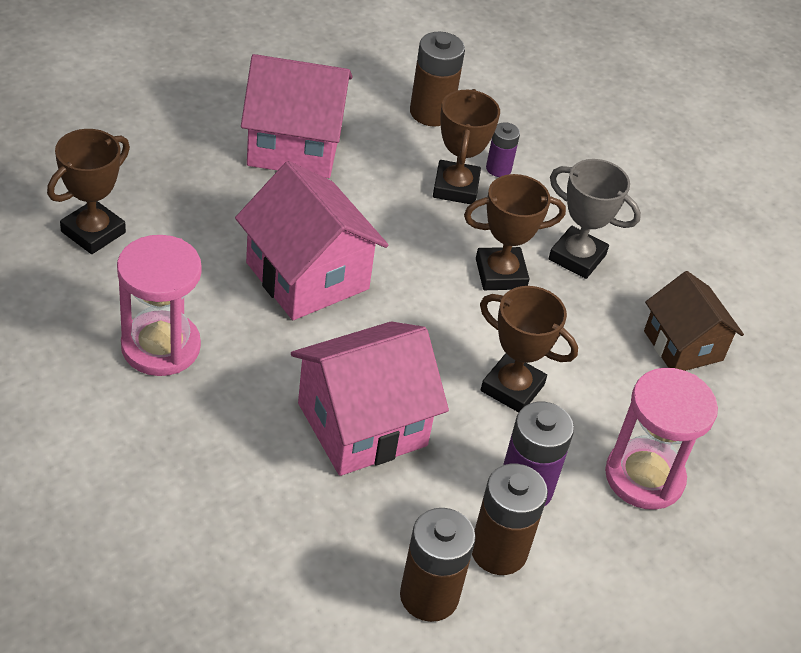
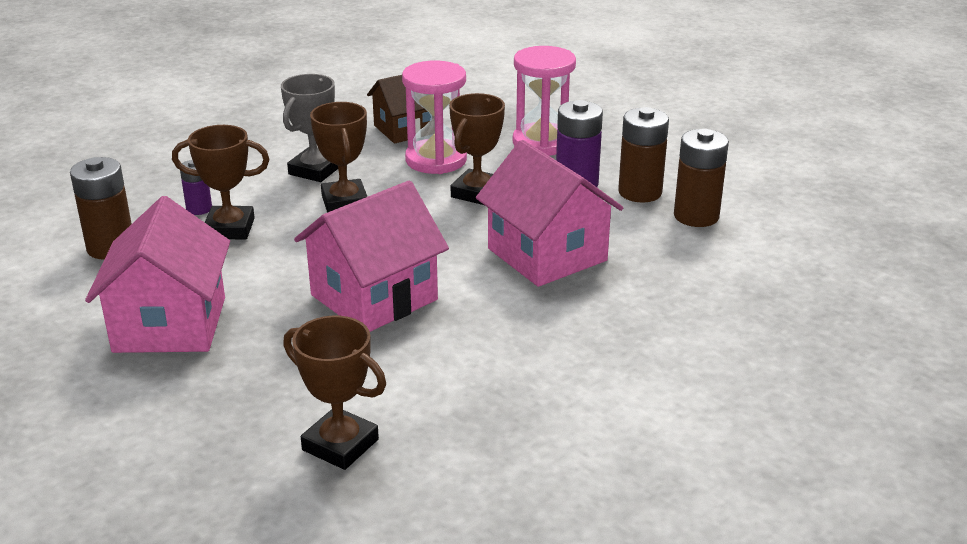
camera: 90 degrees left, 15 degrees down
(160, 347) = (500, 371): pink hourglass -> pink hourglass (436, 160)

